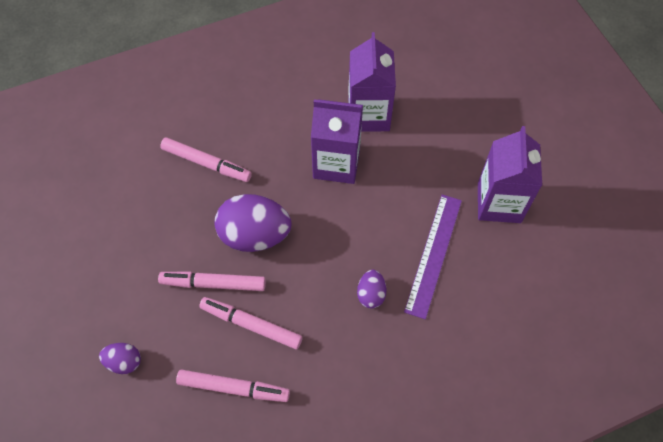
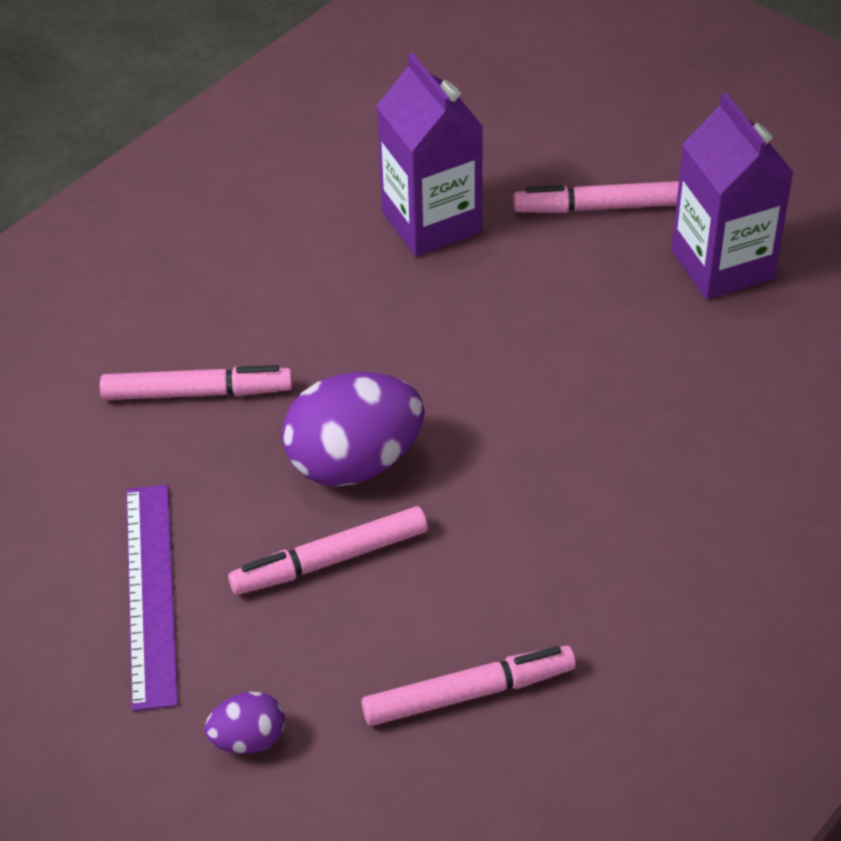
camera: 25 degrees left, 15 degrees down
(251, 325) = (437, 591): pink marker -> pink marker (601, 207)
(336, 163) = (424, 309): purple carton -> none
(371, 294) = (606, 467): purple egg -> none
(434, 254) = (669, 373): purple ruler -> purple ruler (151, 593)

